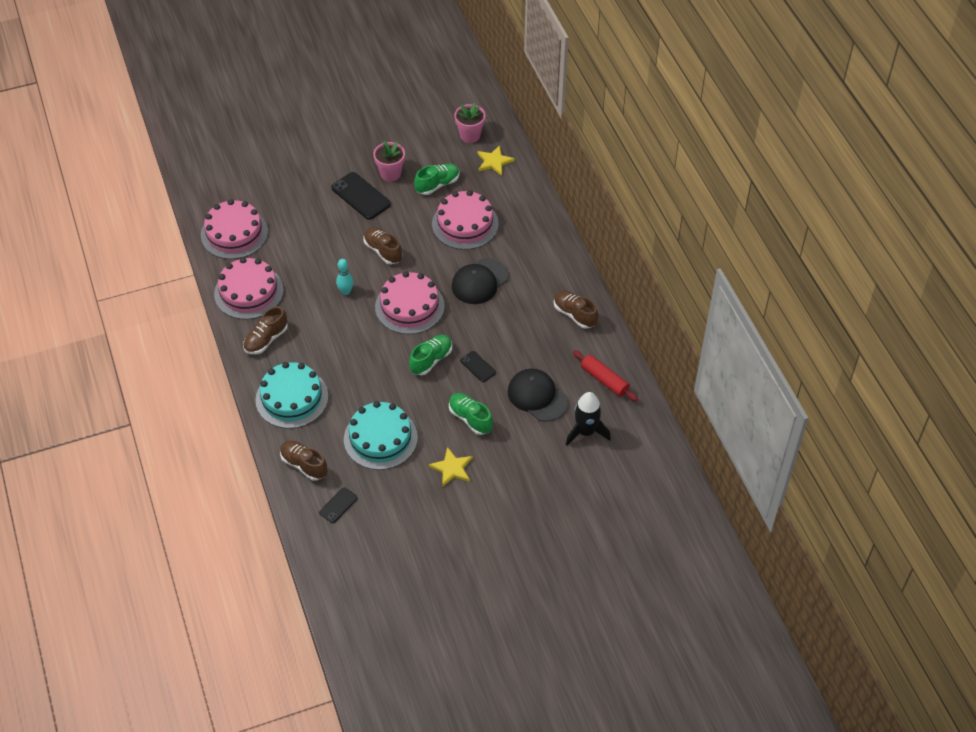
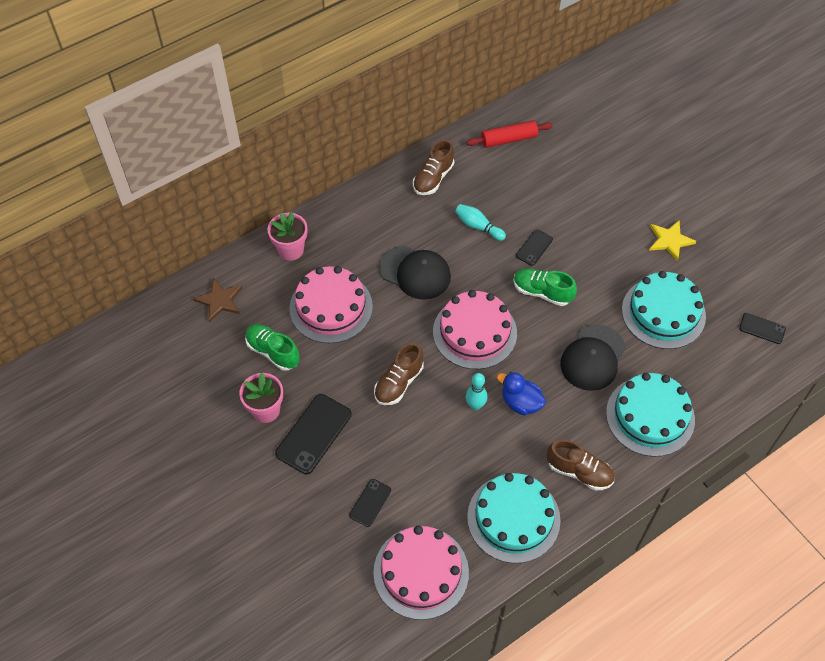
camera: 105 degrees left, 5 degrees up
(248, 292) = (513, 518): pink cake -> turquoise cake
(295, 217) = (370, 502): none -> black phone
(304, 465) = (730, 376): brown shoe -> none
(337, 319) = (520, 402): none -> blue duck
(470, 135) = (178, 337): pink flower pot -> pink flower pot (291, 250)
(470, 418) = (603, 239): green shoe -> none
(494, 161) = (220, 300): yellow star -> brown star
(512, 333) = (478, 226): none -> turquoise bowling pin
(537, 396) = (551, 189): black cap -> black cap (592, 358)
(586, 432) = (577, 142): black rocket -> none
(604, 380) = (509, 139): red rolling pin -> red rolling pin turned 45 degrees clockwise

